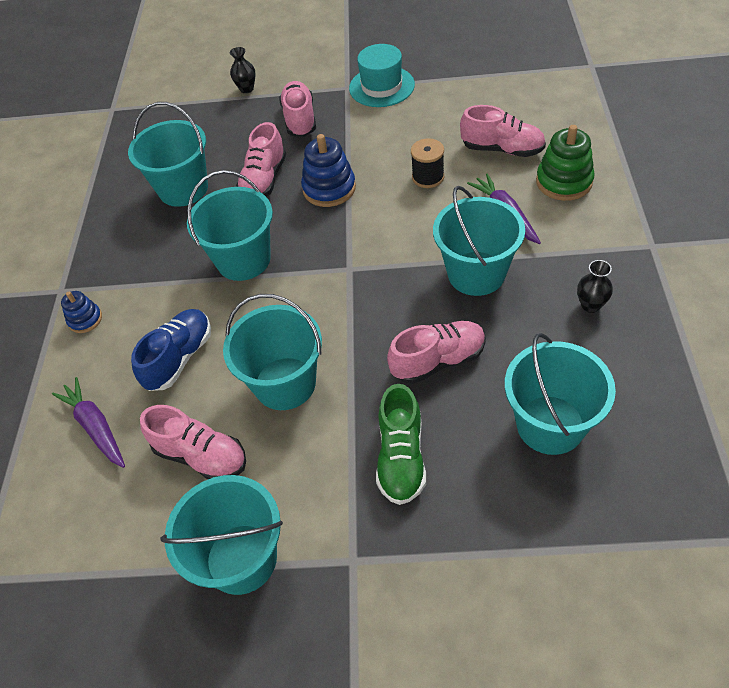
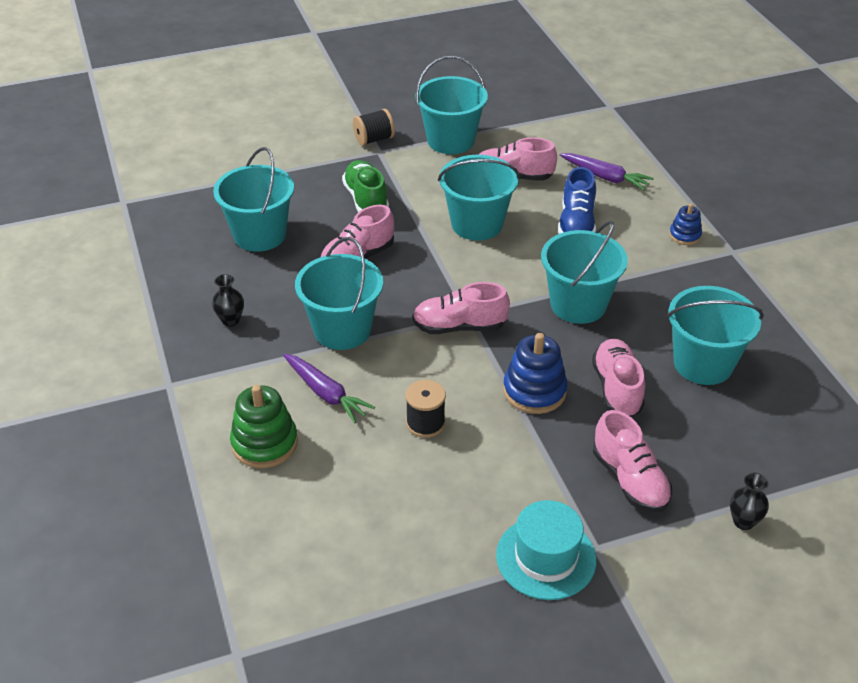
camera: 155 degrees right, 10 degrees down
(351, 594) = (374, 139): none -> black spool
(502, 149) = (345, 476): pink shoe -> pink shoe (459, 327)

